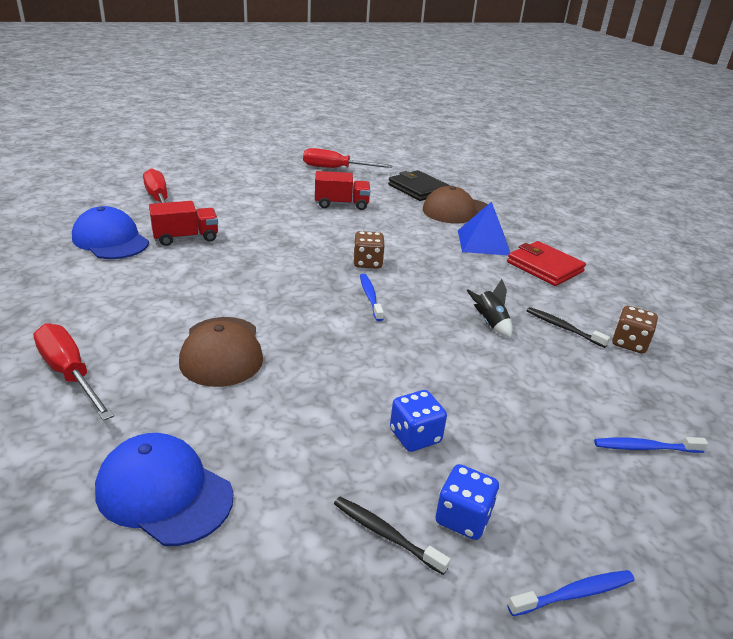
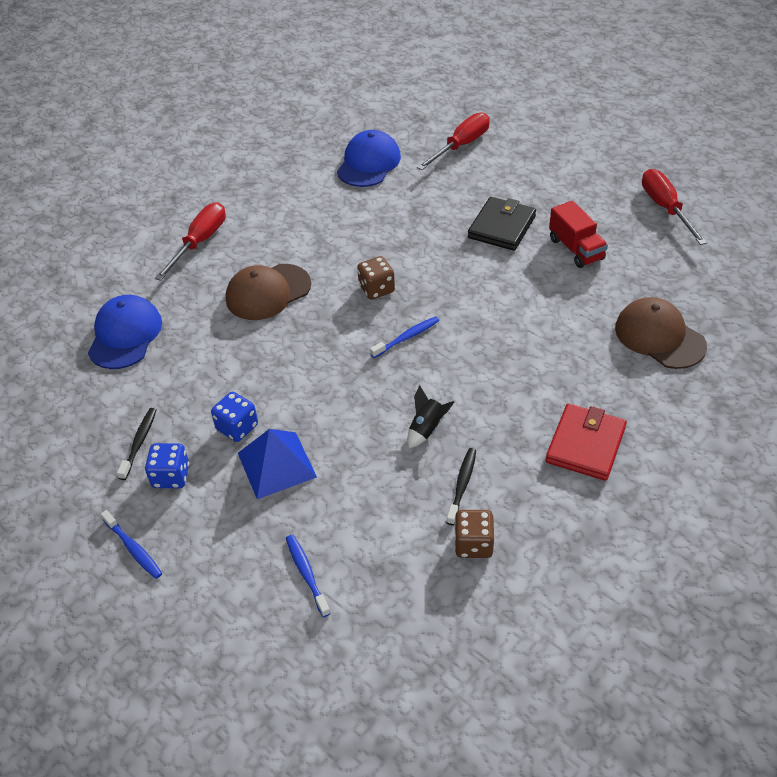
camera: 70 degrees right, 15 degrees up
(186, 238) = (409, 195): red truck -> none
(367, 263) = (467, 313): brown dice -> brown dice (376, 289)
(418, 189) = (686, 287): black wallet -> black wallet (501, 227)
(483, 242) = (597, 380): blue pyramid -> blue pyramid (276, 464)

